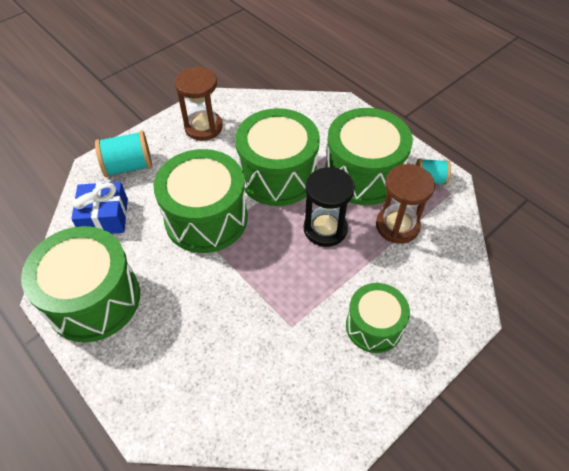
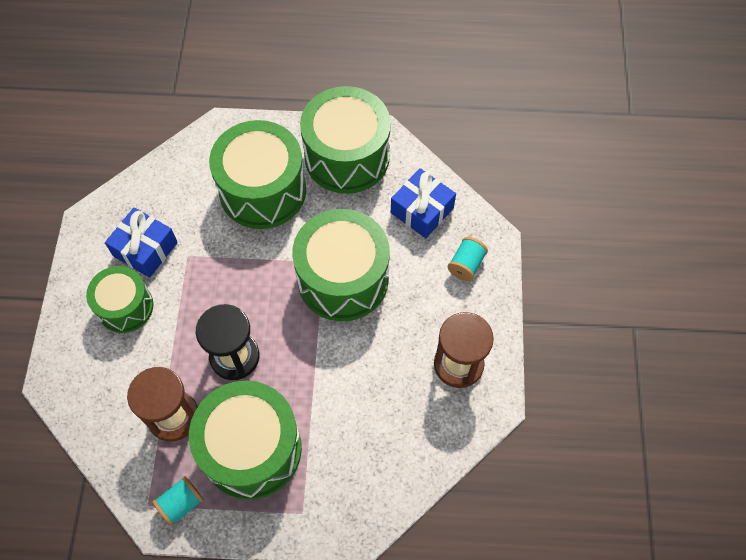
camera: 135 degrees right, 10 degrees up
(128, 166) = (466, 264): turquoise spool -> turquoise spool, size x0.64
(278, 175) = (329, 374): green drum -> green drum (263, 190)
(319, 362) = (145, 249): none -> blue gift

